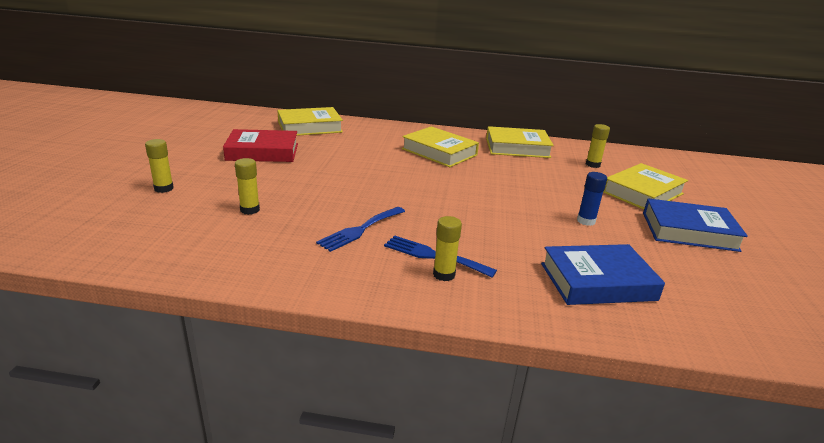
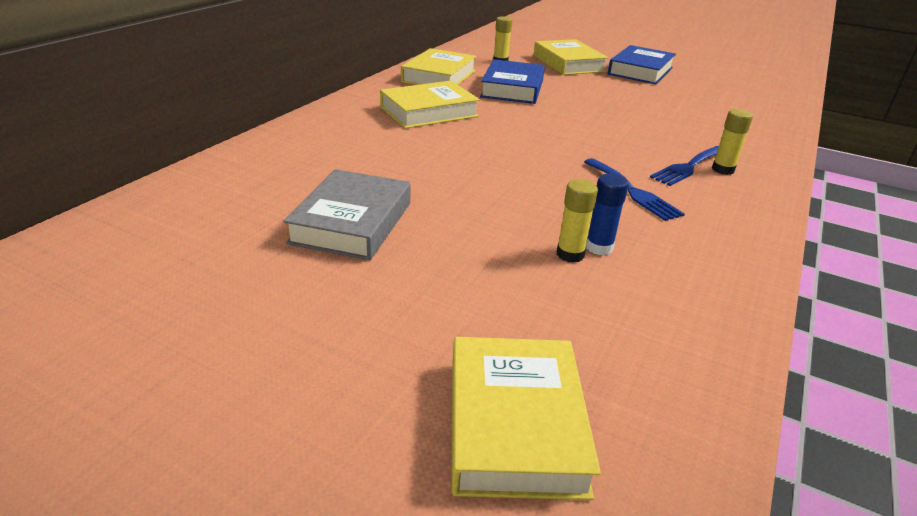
camera: 70 degrees left, 5 degrees up
(164, 188) = (470, 329): yellow glue stick -> none
(262, 152) = (352, 222): red book -> grey book
(310, 127) = (264, 171): yellow book -> yellow book (515, 424)
(586, 221) = (620, 95): blue glue stick -> blue glue stick (599, 247)
(597, 281) = (723, 119): blue book -> blue book (512, 88)

